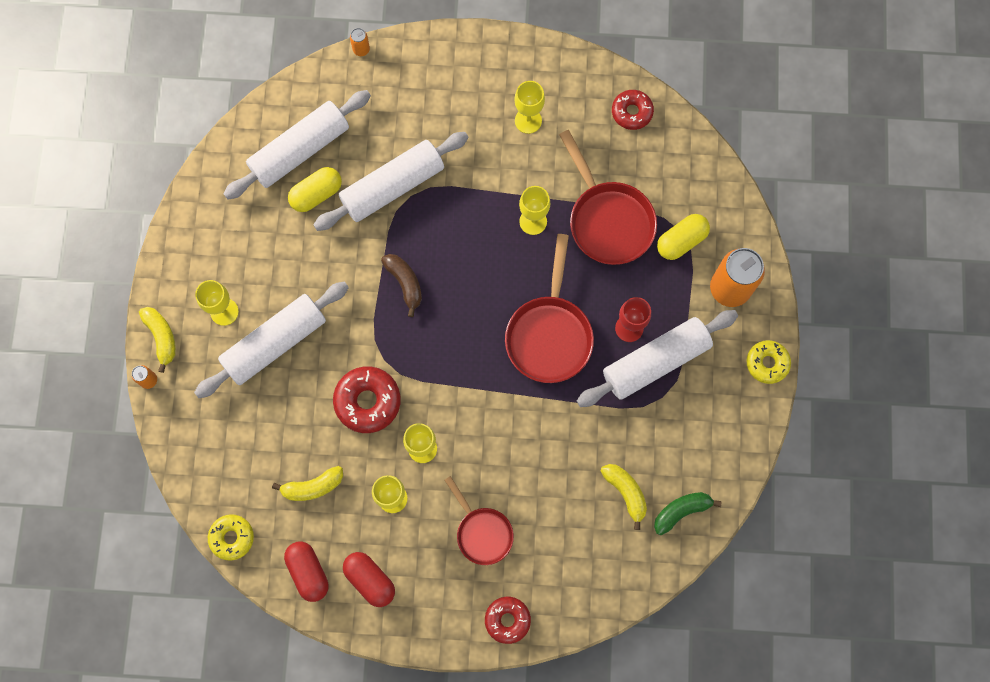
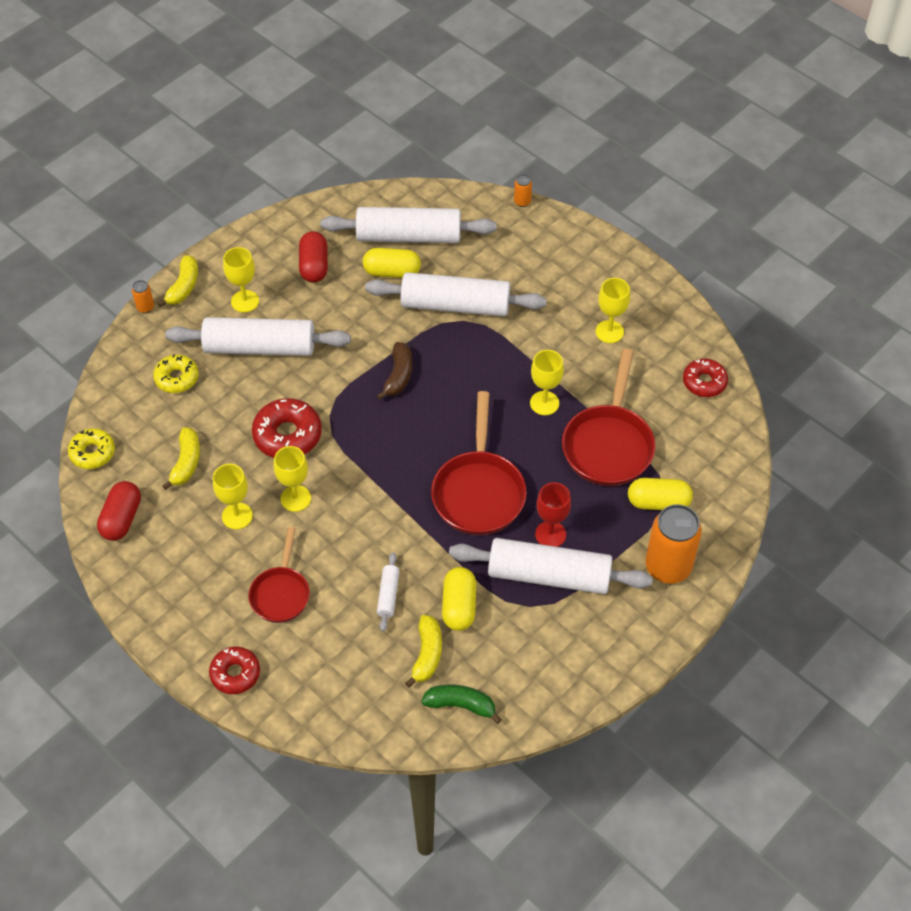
camera: 40 degrees right, 20 degrees down
(312, 487) = (186, 463): yellow banana -> yellow banana turned 105 degrees counterclockwise
(370, 580) = (160, 560): red capsule -> red capsule (314, 266)
(549, 334) = (479, 491): red pan -> red pan turned 45 degrees counterclockwise
(559, 470) = (388, 595): none -> white rolling pin
(615, 437) = (459, 606): none -> yellow capsule
(767, 363) = (648, 648): yellow donut -> yellow donut (177, 378)

